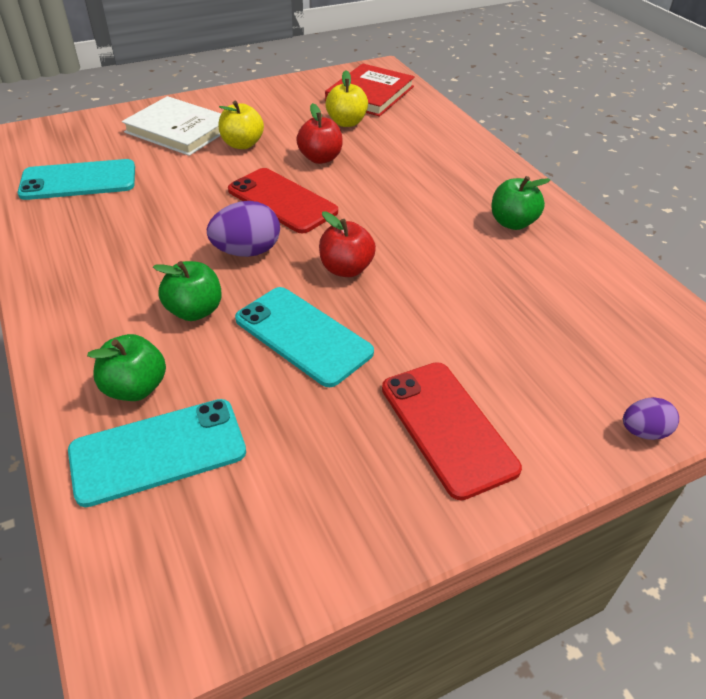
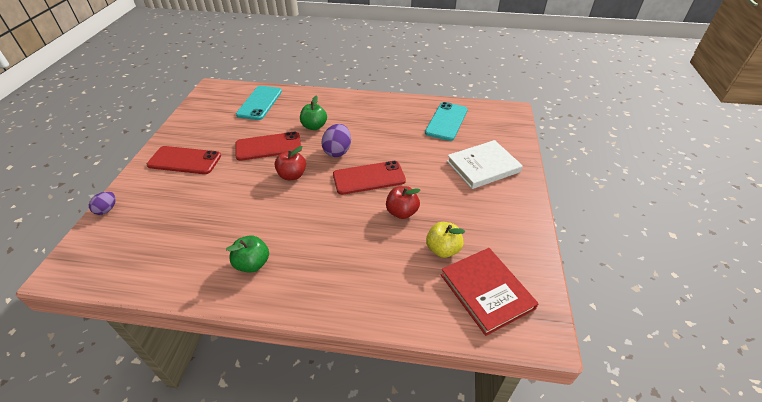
camera: 125 degrees right, 0 degrees up
(135, 388) = (290, 105): green apple -> none
(242, 144) = (446, 186): yellow apple -> none
(303, 335) = (268, 146): turquoise phone -> red phone

